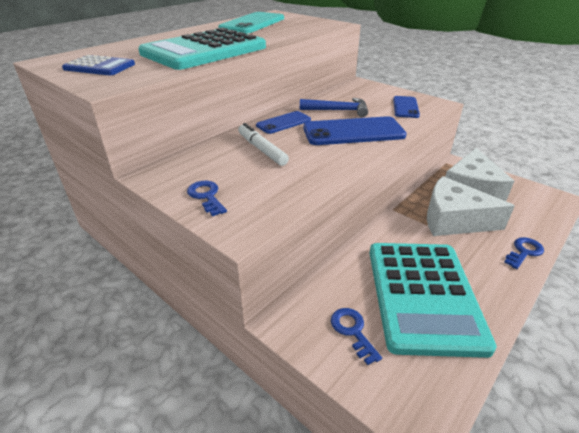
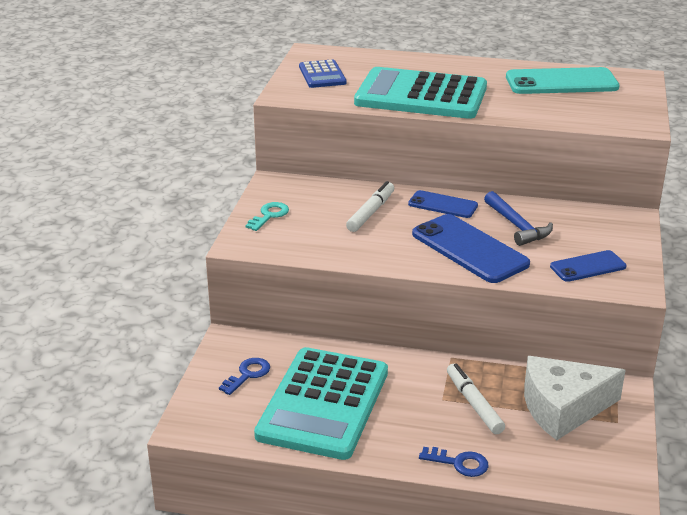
camera: 60 degrees right, 5 degrees down
(206, 196) = (269, 215): blue key -> turquoise key
(423, 295) = (323, 404): turquoise calculator -> turquoise calculator turned 45 degrees counterclockwise
(454, 220) = (474, 404): white cheese -> white marker

